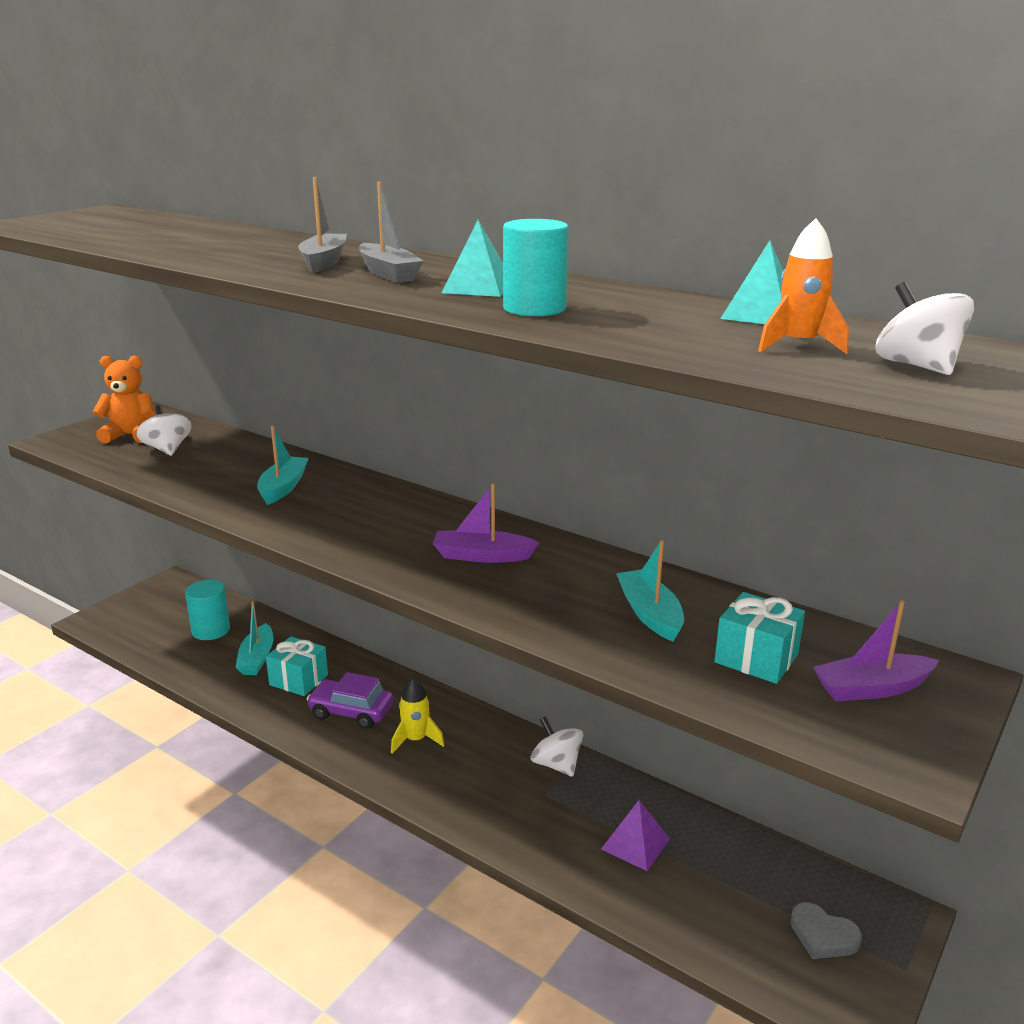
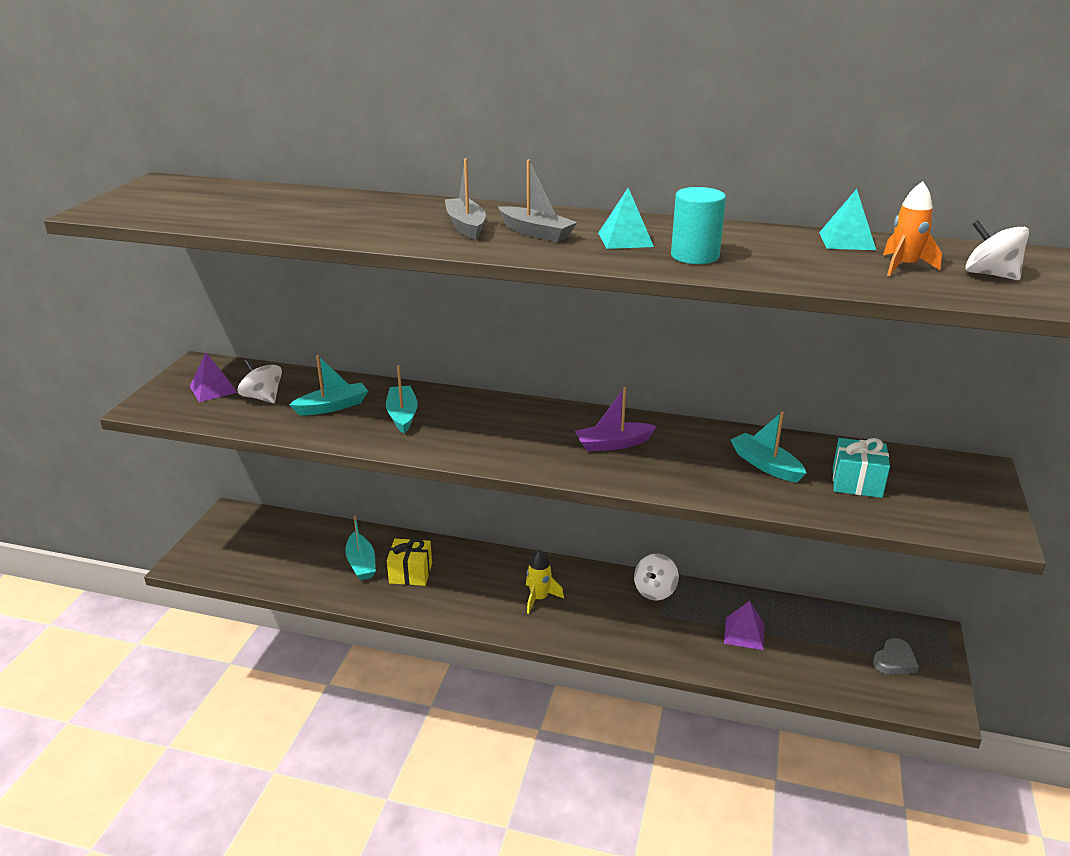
camera: 20 degrees left, 5 degrees up
(131, 435) = (213, 389): orange teddy bear -> purple pyramid
(211, 630) = (301, 549): turquoise cylinder -> none
(223, 468) = (332, 406): none -> turquoise boat
(299, 680) = (410, 573): turquoise gift -> yellow gift
(351, 712) = (473, 589): purple car -> none
(556, 764) = (655, 591): white spinning top -> white spinning top turned 90 degrees counterclockwise
(823, 935) = (894, 660): grey heart -> grey heart turned 60 degrees counterclockwise
(871, 688) = (938, 488): purple boat -> none

